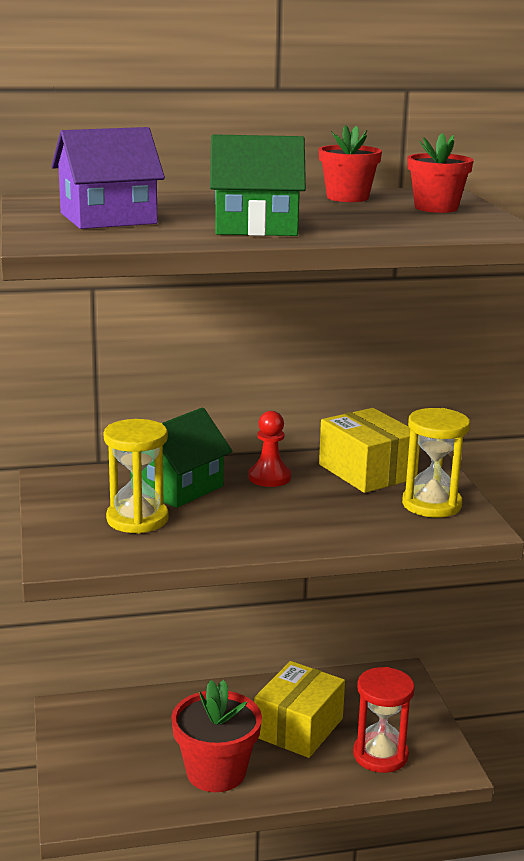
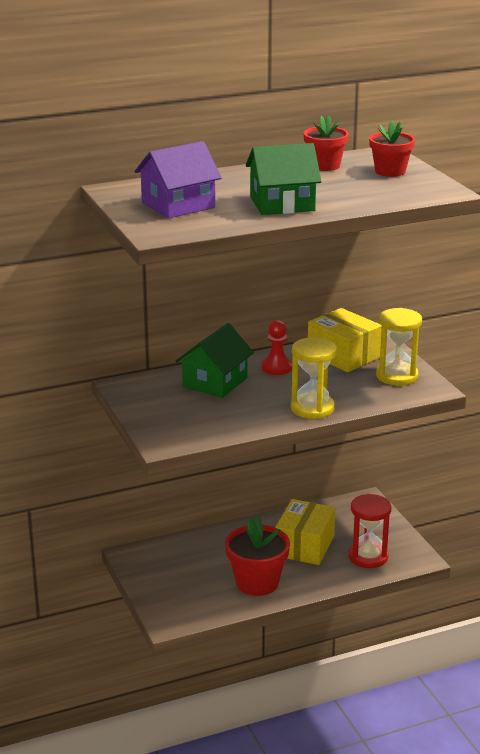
camera: 10 degrees left, 5 degrees up
(137, 519) = (199, 409): yellow hourglass -> yellow hourglass (312, 408)

